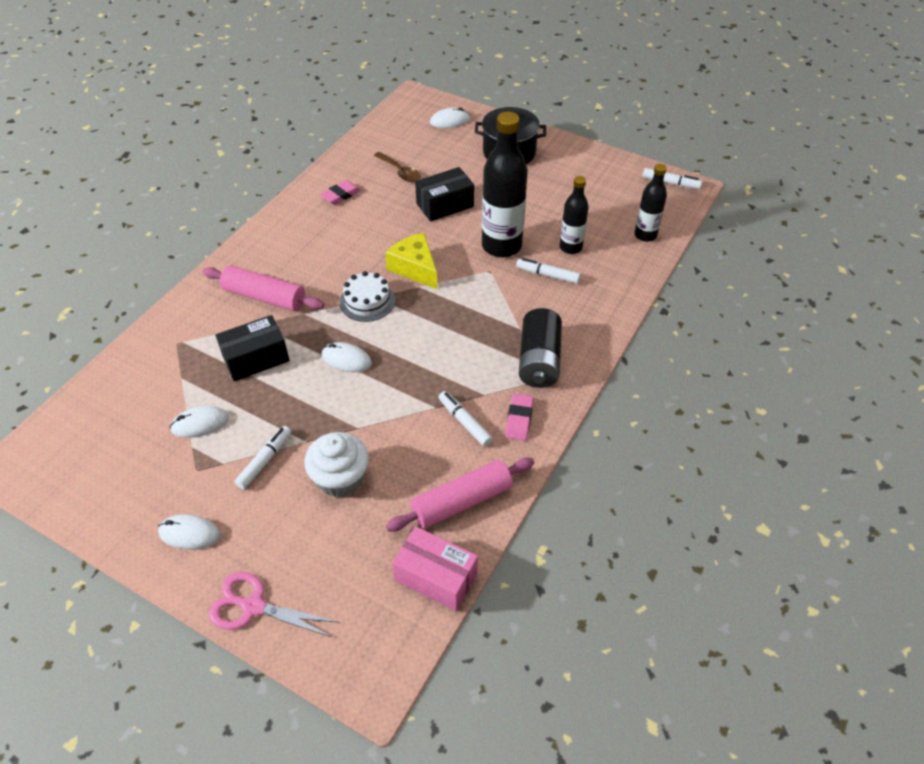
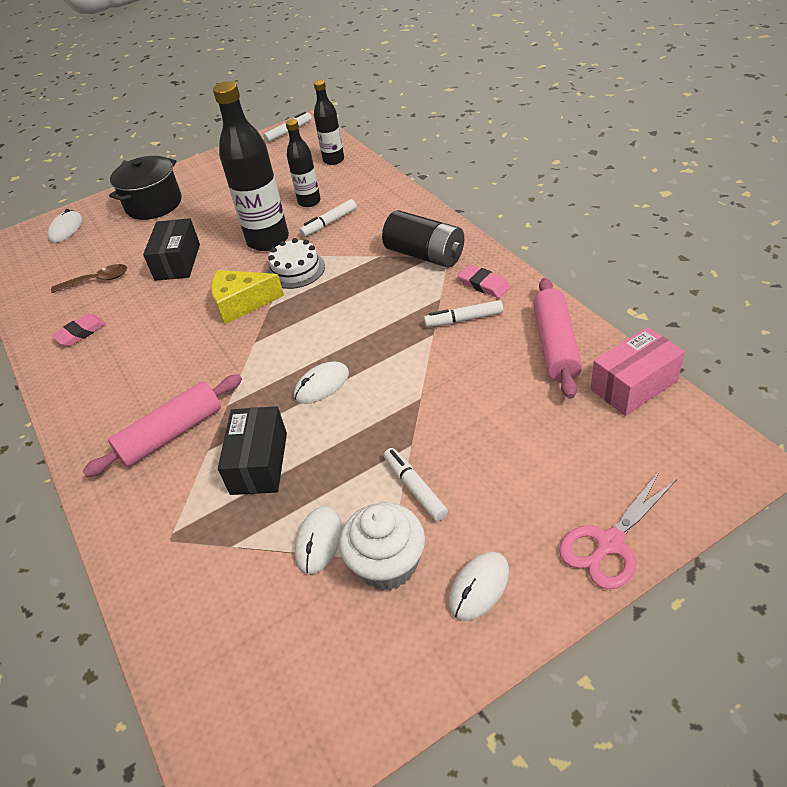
camera: 55 degrees left, 5 degrees down
(340, 478) = (477, 428): white cupcake -> white cupcake (387, 564)
(341, 195) = (80, 333): pink eraser -> pink eraser turned 60 degrees clockwise
(367, 301) = (255, 349): white cake -> white cake (296, 270)

